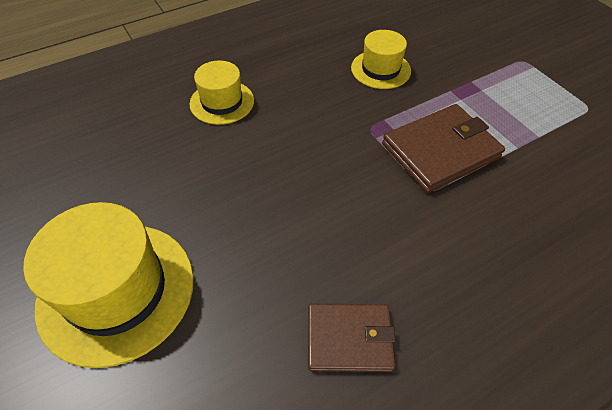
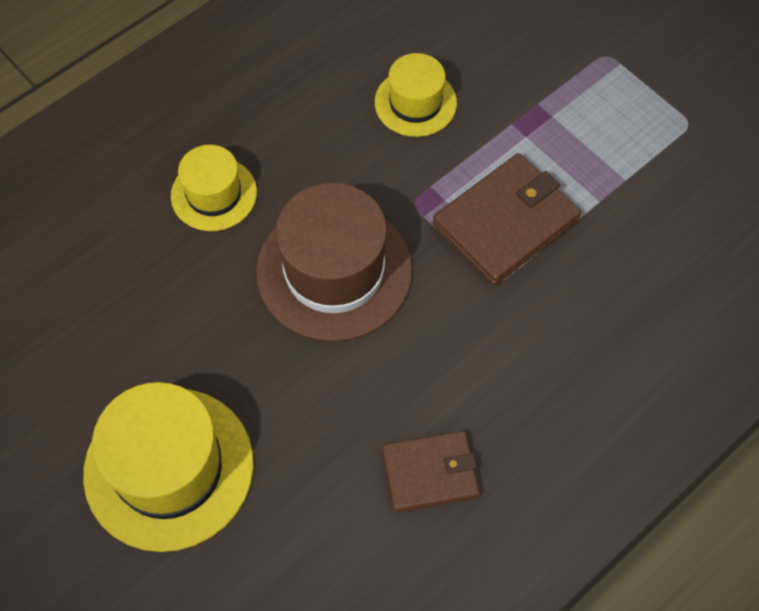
camera: 10 degrees left, 10 degrees up
(298, 163) = (334, 271): none -> brown hat

